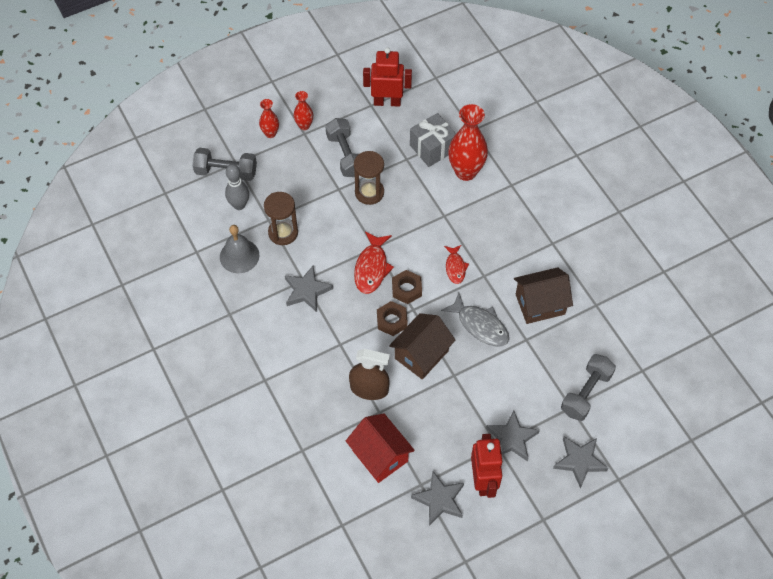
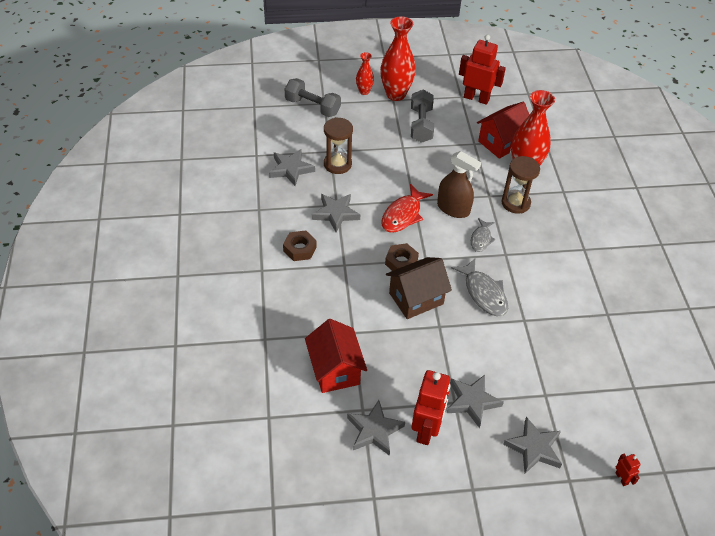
camera: 20 degrees right, 10 degrees down
(239, 205) = (311, 133): grey bowling pin -> none
(239, 256) = (291, 169): grey bell -> grey star
(304, 125) = (396, 94): red vase -> red vase, size x1.91
(369, 192) = (428, 158): brown hourglass -> brown hourglass (515, 203)
(369, 389) = (353, 310): brown spray bottle -> brown spray bottle (453, 209)
(406, 289) = (427, 241): brown nut -> brown nut (300, 249)
(432, 148) = (501, 142): grey gift -> red house
(455, 267) = (481, 239): red fish -> grey fish
(540, 304) = (550, 295): brown house -> none
(586, 393) = (566, 387): grey dumbbell -> none
(659, 460) = (621, 478): none -> red robot

